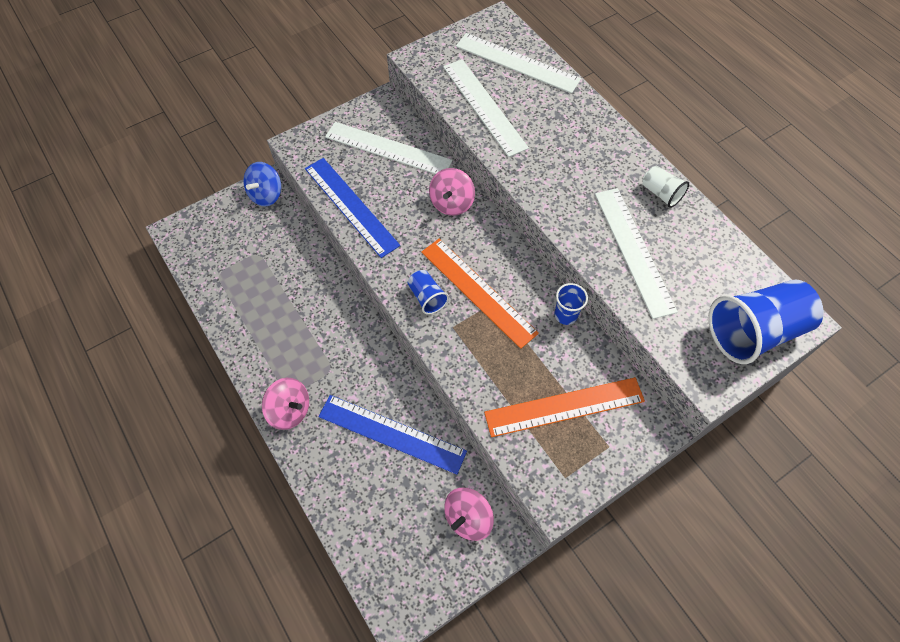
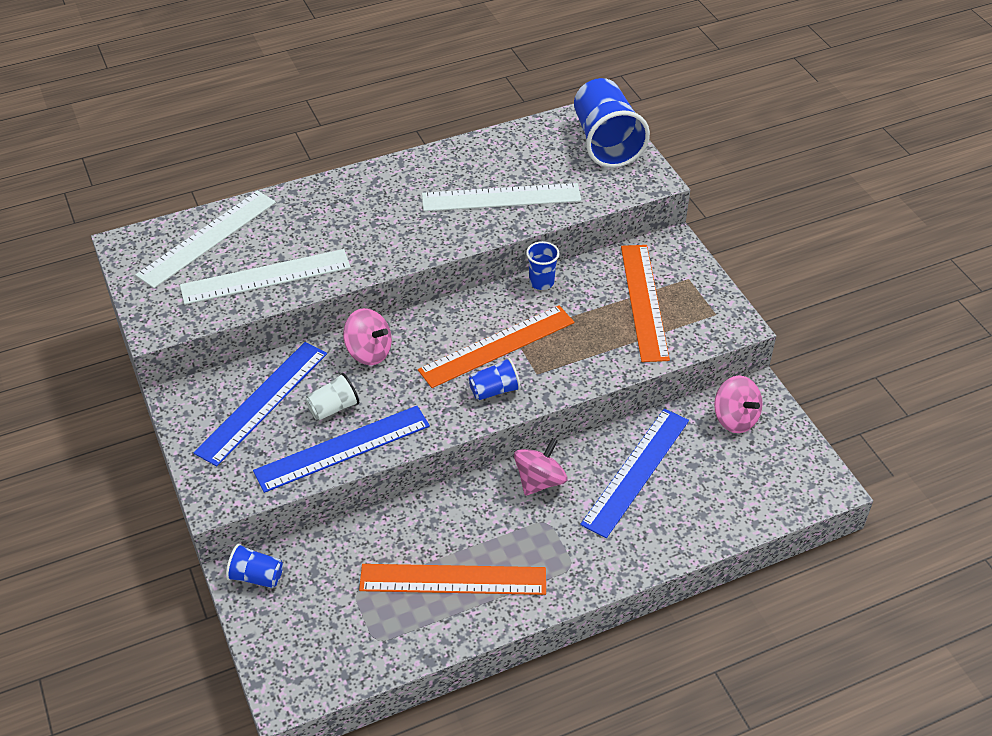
camera: 80 degrees left, 15 degrees down
(266, 195) = (256, 576): blue spinning top -> blue cup
(271, 313) = (453, 579): none -> orange ruler
(290, 410) = (593, 566): pink spinning top -> pink spinning top (539, 481)
(388, 149) = (262, 402): white ruler -> blue ruler
(661, 193) = (437, 165): white cup -> white cup (333, 408)

